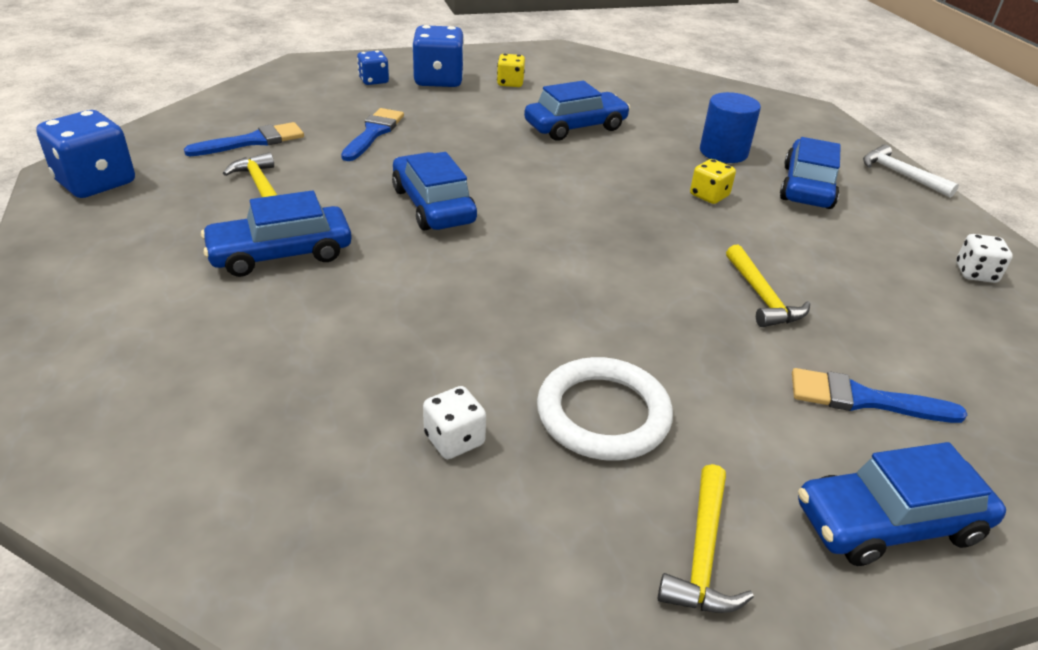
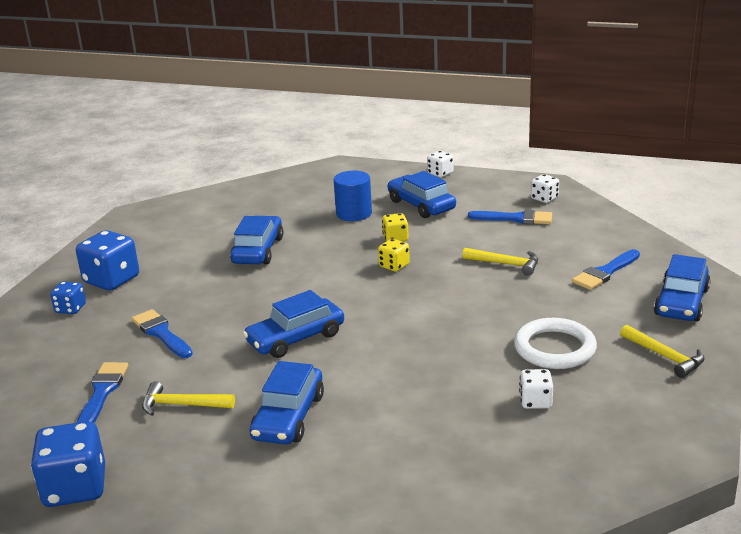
camera: 50 degrees left, 10 degrees down
(433, 205) = (295, 338): blue car -> blue car turned 45 degrees counterclockwise
(510, 83) = (159, 252): yellow dice -> yellow dice (394, 266)
(885, 266) = (515, 218): none -> blue brush
(900, 174) = (440, 173): white hammer -> white dice

